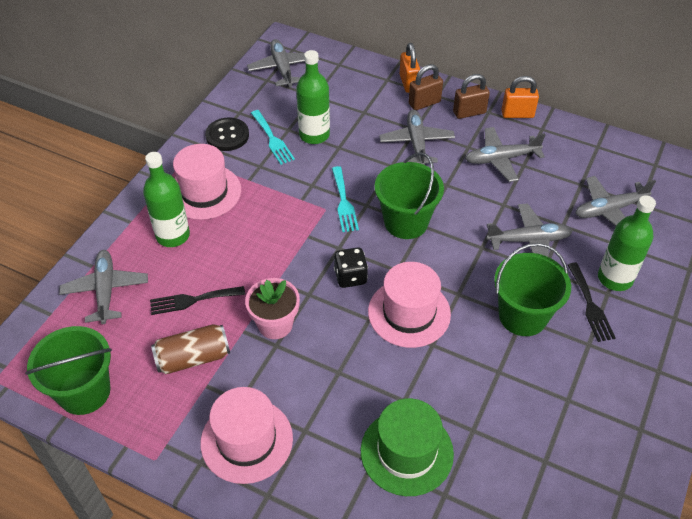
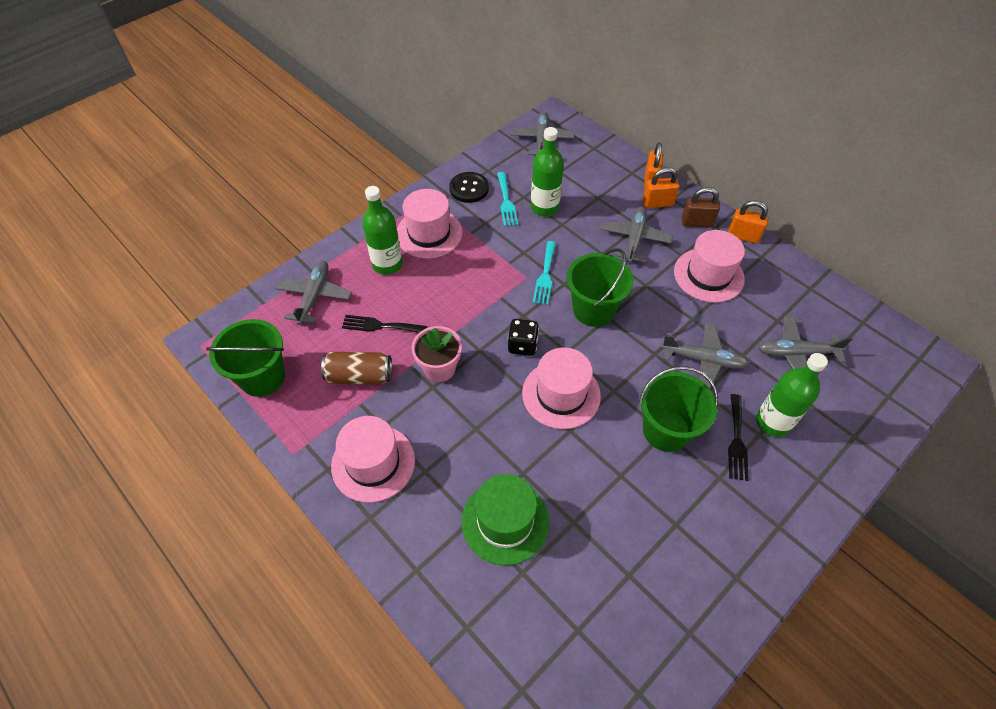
camera: 20 degrees right, 5 degrees up
(424, 103) = (657, 203): brown padlock -> orange padlock
(501, 159) = (708, 275): grey plane -> pink hat

